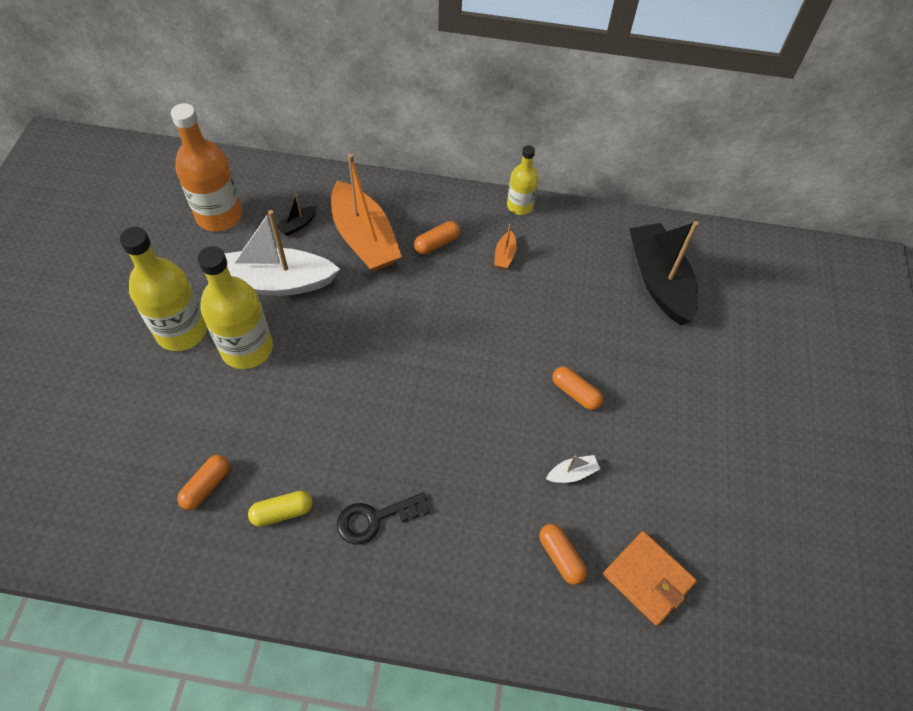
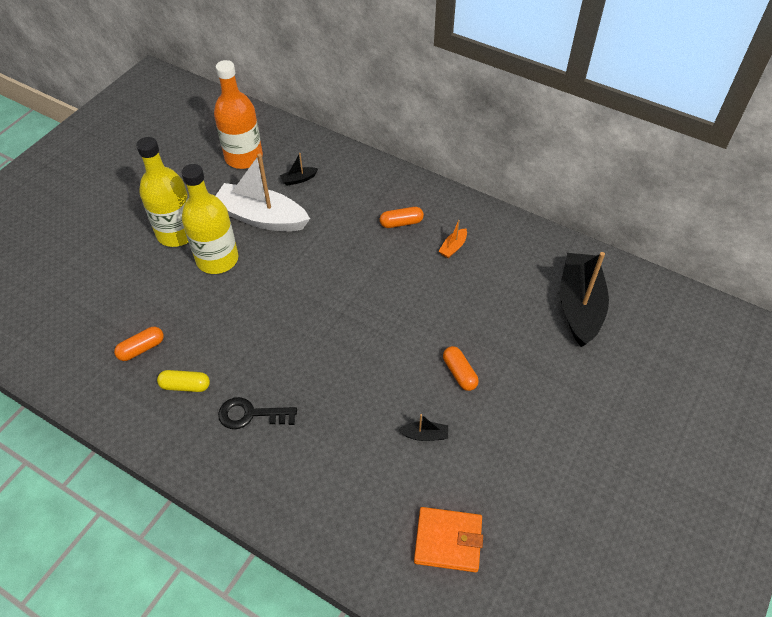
camera: 25 degrees right, 5 degrees down
(364, 238) = (345, 203): orange boat -> none
(520, 206) = (485, 212): yellow bottle -> none
(560, 557) = (382, 496): orange capsule -> none
(572, 473) = (425, 435): white boat -> black boat
(648, 579) = (448, 541): orange wallet -> orange wallet turned 60 degrees counterclockwise

